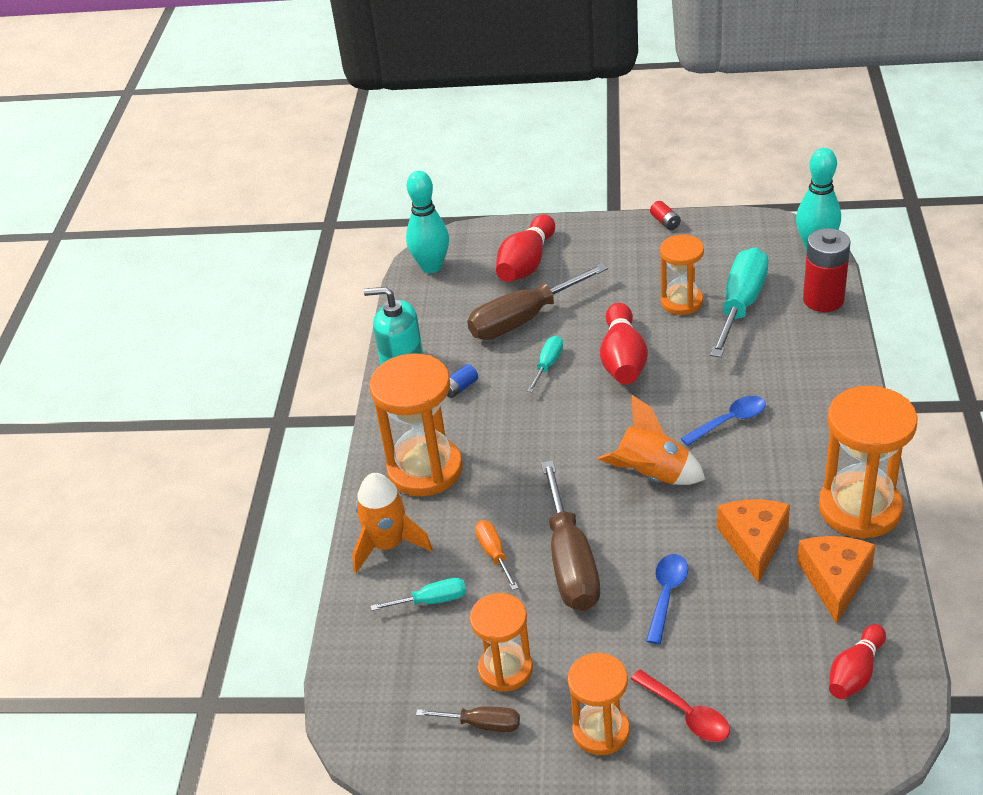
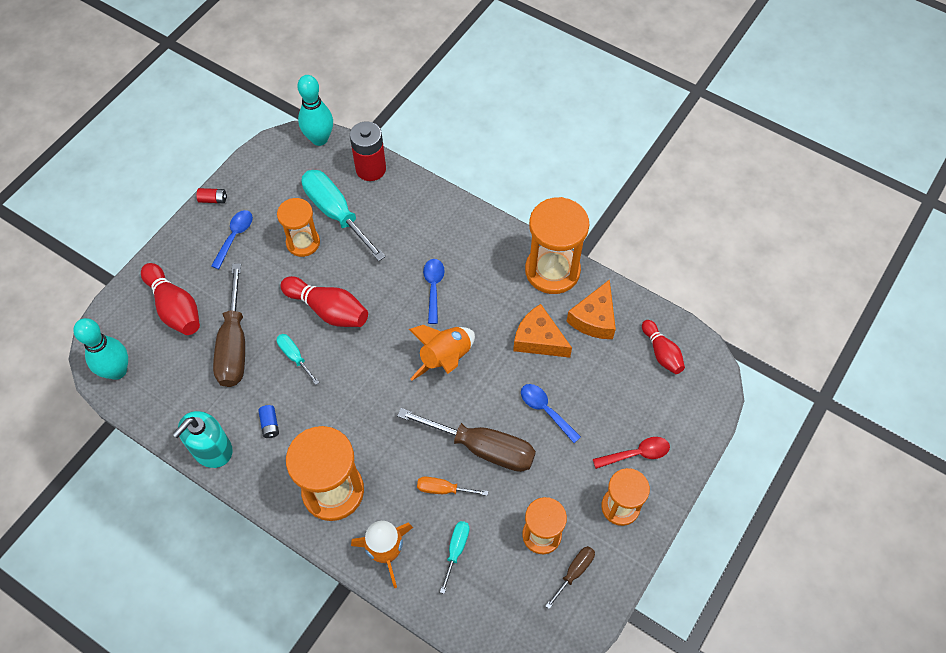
camera: 65 degrees left, 20 degrees up
(639, 257) = (235, 237): none -> blue spoon
(835, 580) = (594, 318): orange cheese -> orange cheese turned 105 degrees counterclockwise

